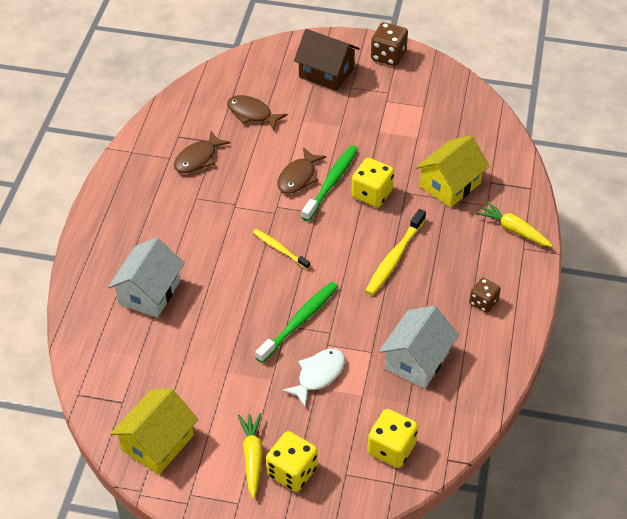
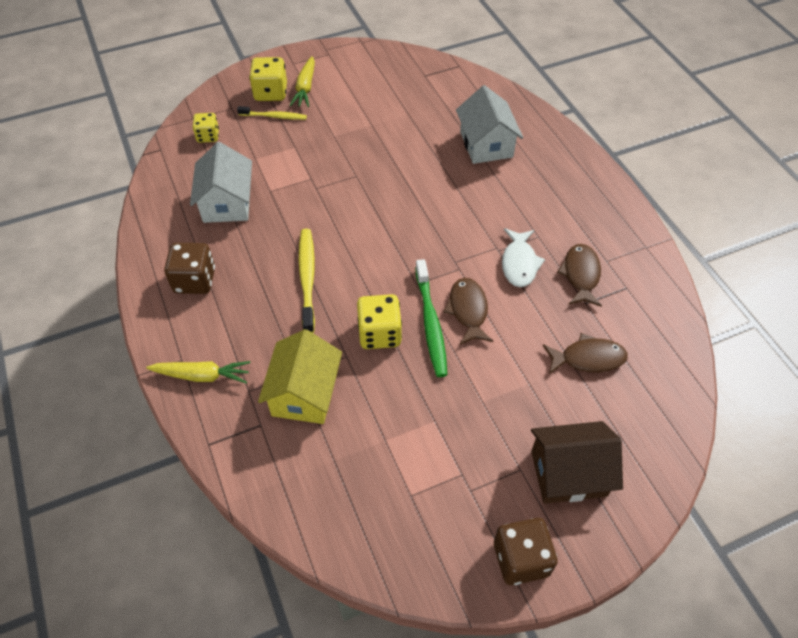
camera: 145 degrees right, 5 degrees up
(157, 443) = (376, 66): yellow house -> none
(252, 457) = (305, 88): yellow carrot -> yellow carrot turned 45 degrees clockwise
(280, 249) = (418, 231): yellow toothbrush -> yellow toothbrush (274, 116)
(299, 321) = (348, 183): green toothbrush -> none
(318, 375) = (300, 154): white fish -> white fish (519, 263)
(391, 449) = (208, 136): yellow dice -> yellow dice, size x0.65
(483, 302) = (195, 280): brown dice -> brown dice, size x1.54

